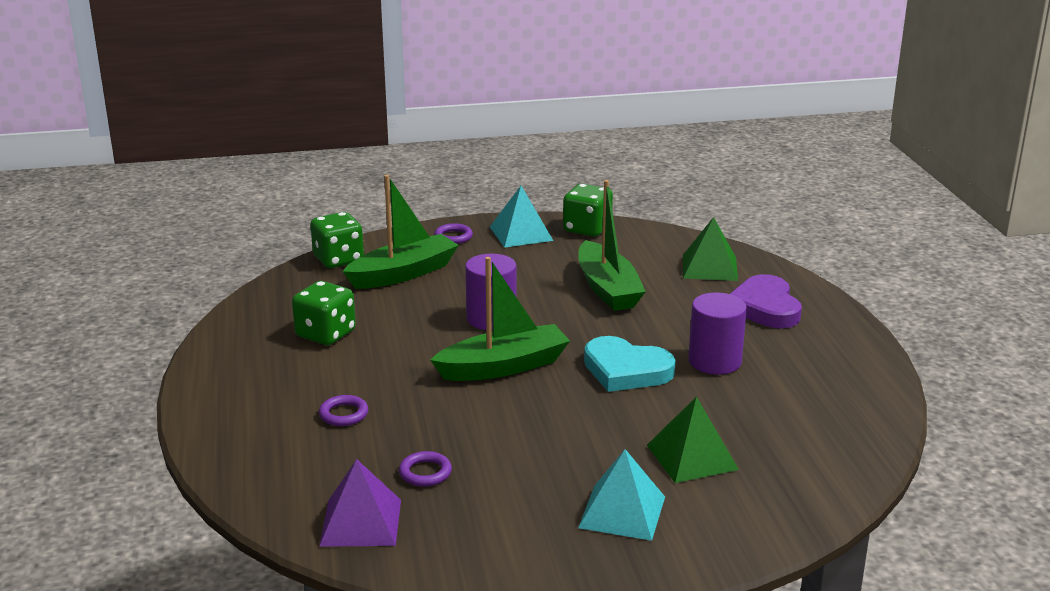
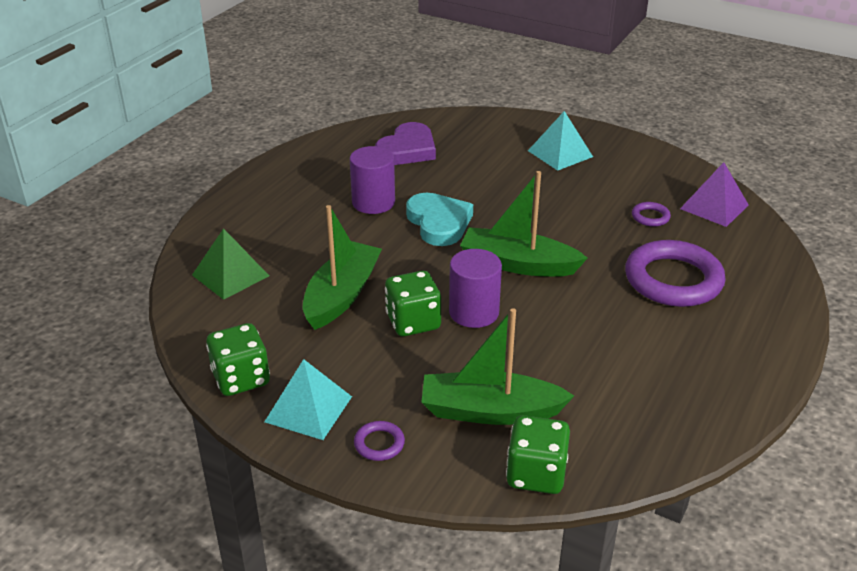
camera: 140 degrees left, 10 degrees up
(326, 334) = (631, 366): green dice -> green dice (413, 322)
(343, 414) = (673, 280): purple ring -> purple ring, size x2.34
(692, 457) = (483, 160): green pyramid -> none
(765, 307) = (266, 222): purple heart -> purple heart (407, 150)

